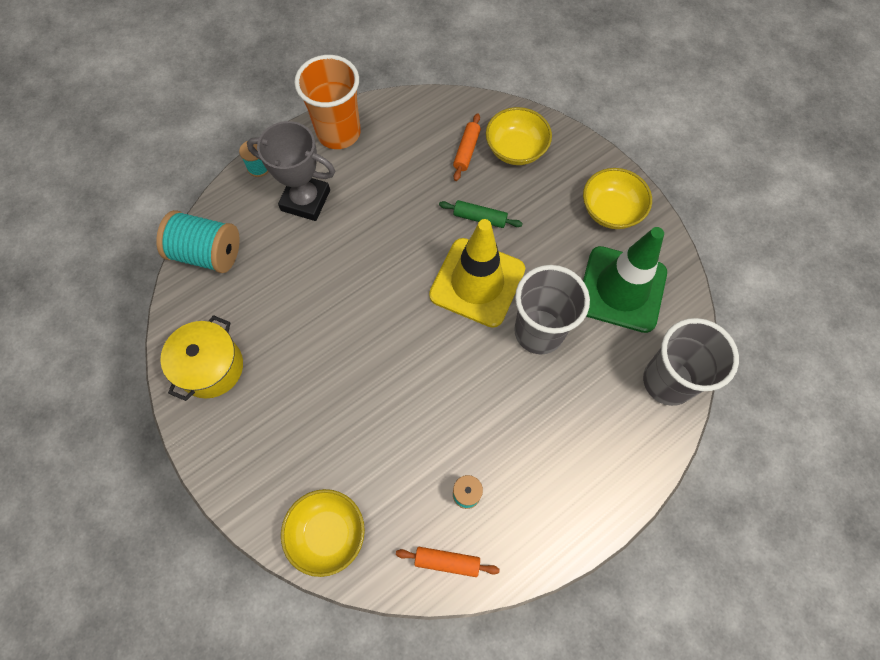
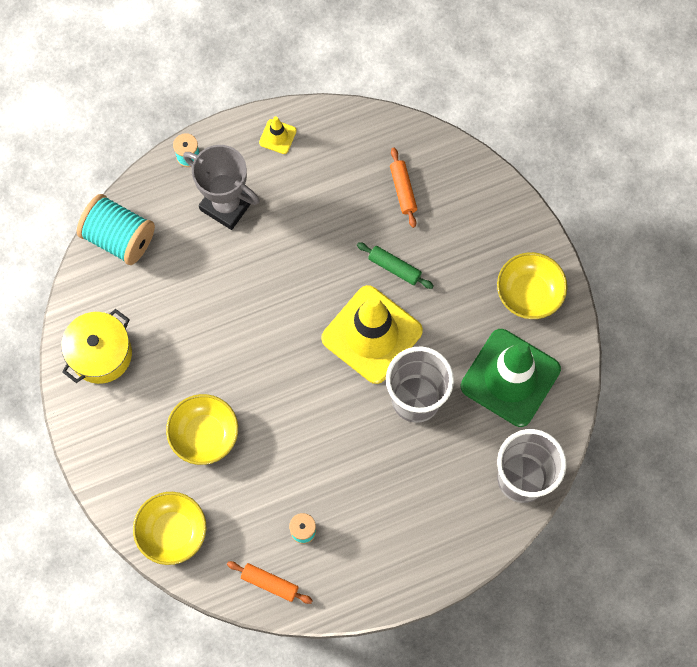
camera: 15 degrees right, 5 degrees up
(338, 133) = (277, 136): orange cup -> yellow traffic cone
(466, 151) = (403, 190): orange rolling pin -> orange rolling pin turned 45 degrees counterclockwise
(516, 149) = (454, 201): yellow bowl -> yellow bowl (204, 434)

